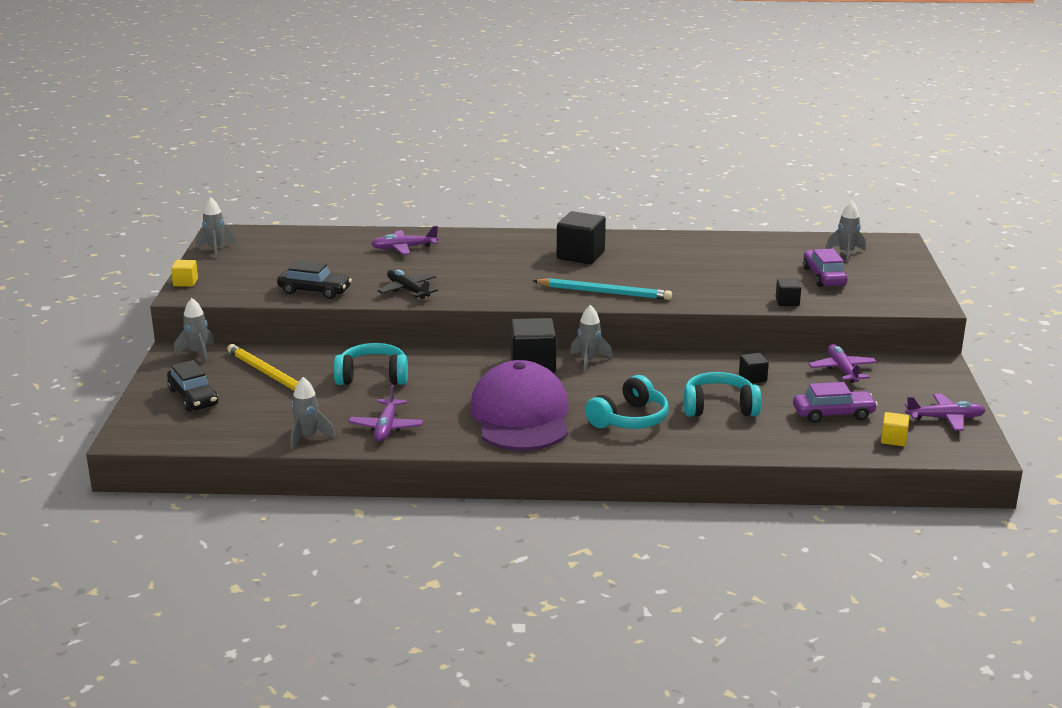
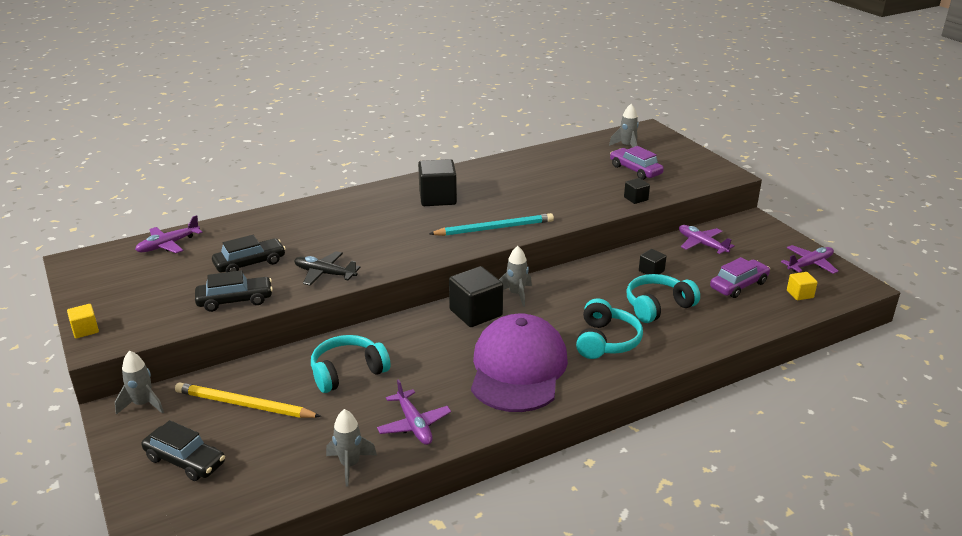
camera: 30 degrees left, 5 degrees up
(216, 249) = (85, 282): grey rocket -> none
(354, 267) = (250, 264): none -> black car
(404, 248) = (277, 231): purple plane -> purple plane (168, 245)
(521, 416) = (518, 369): purple cap -> purple cap turned 45 degrees clockwise

